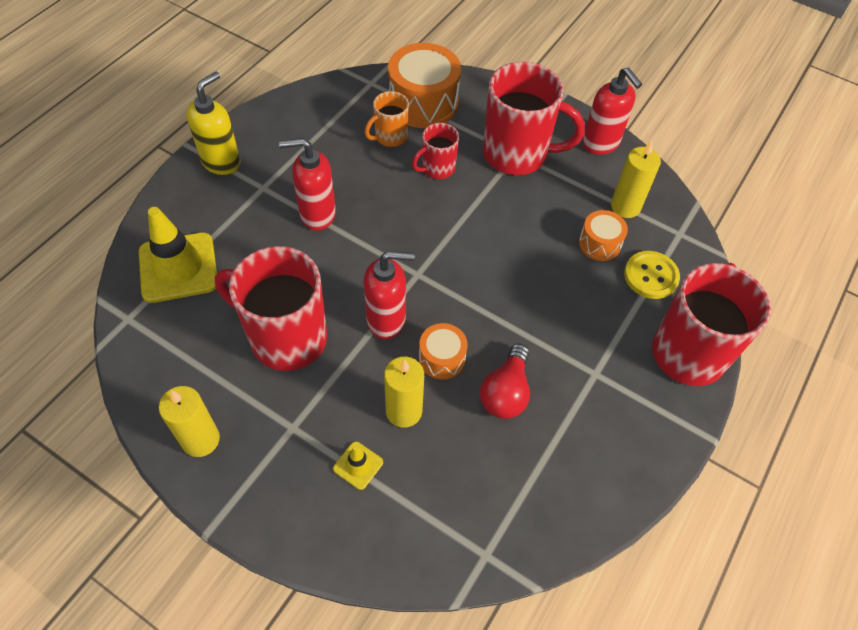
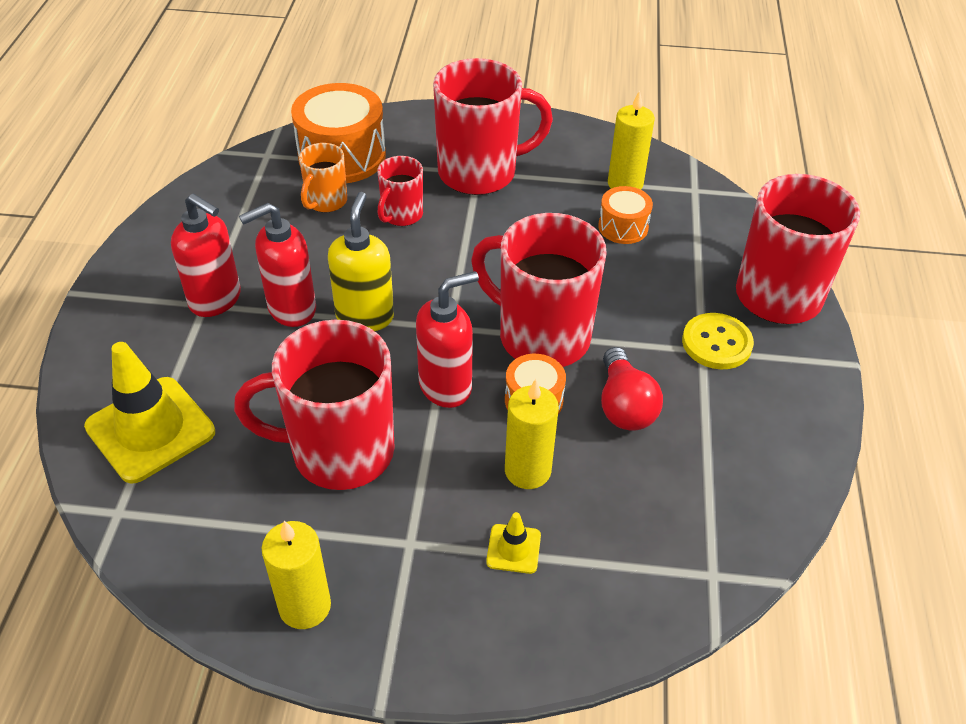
camera: 25 degrees left, 10 degrees down
(221, 162) = (132, 295): yellow soap dispenser -> yellow soap dispenser (365, 316)
(479, 309) = (541, 336): none -> red mug
(601, 143) = (560, 134): red soap dispenser -> red soap dispenser (216, 300)
(651, 276) = (694, 239): yellow button -> yellow button (716, 343)

